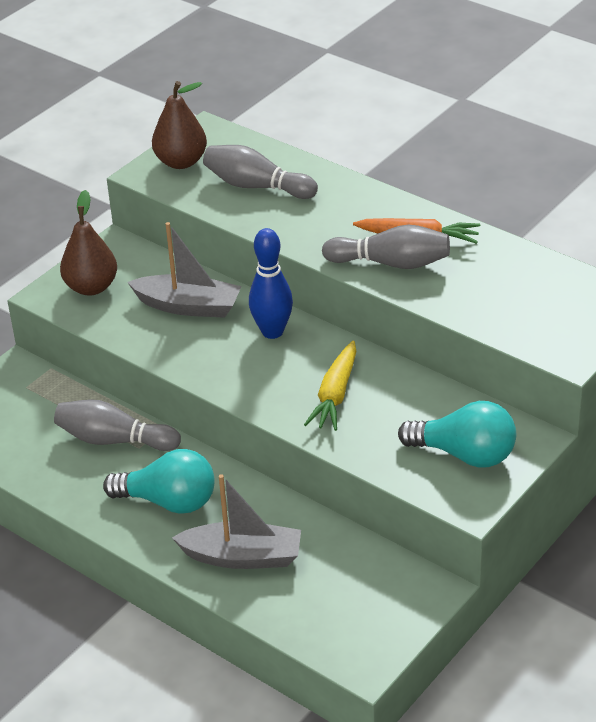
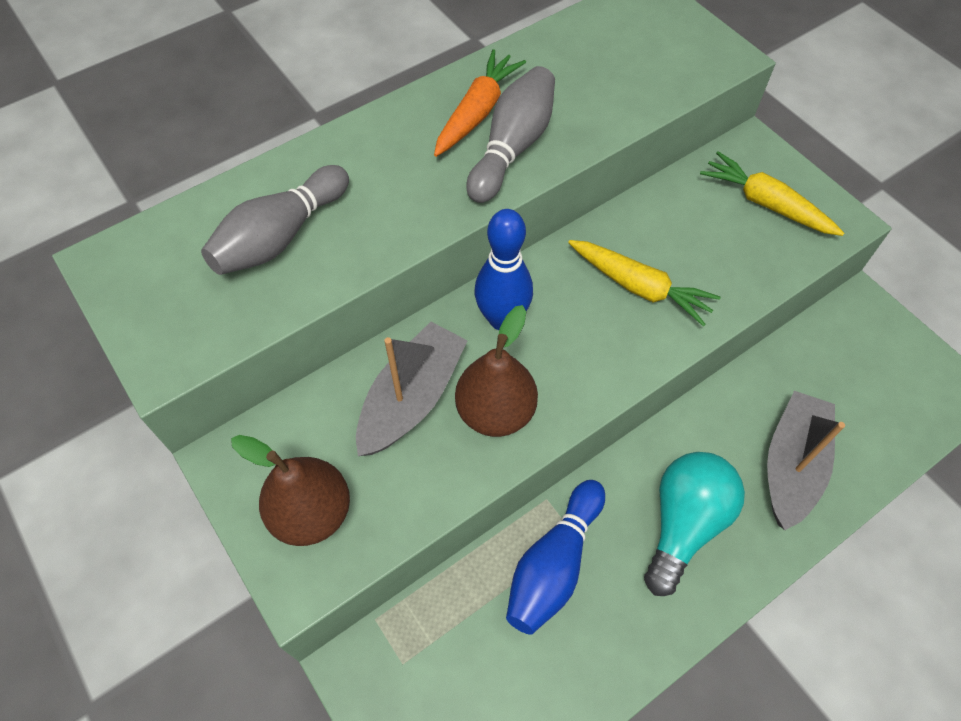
camera: 75 degrees left, 20 degrees up
(114, 440) = (554, 564): grey bowling pin -> blue bowling pin
(181, 162) = (166, 309): brown pear -> brown pear (495, 411)
(464, 454) = (766, 204): turquoise light bulb -> yellow carrot

